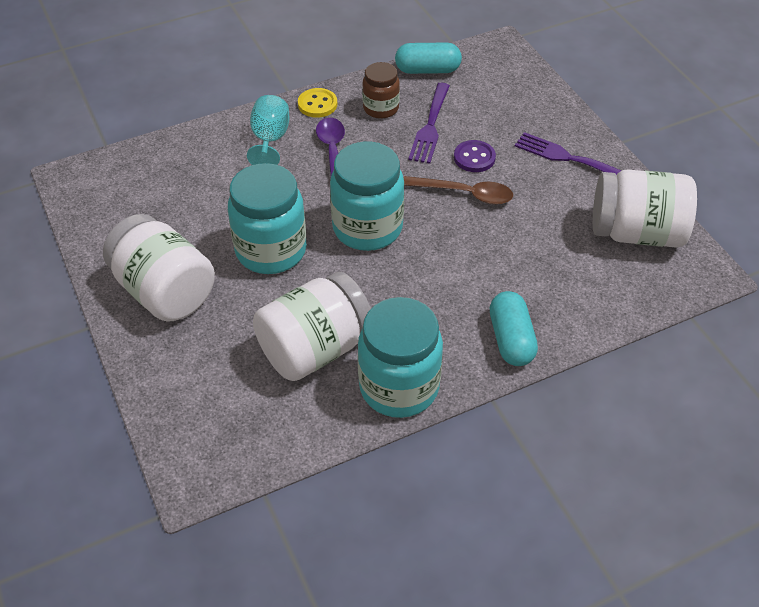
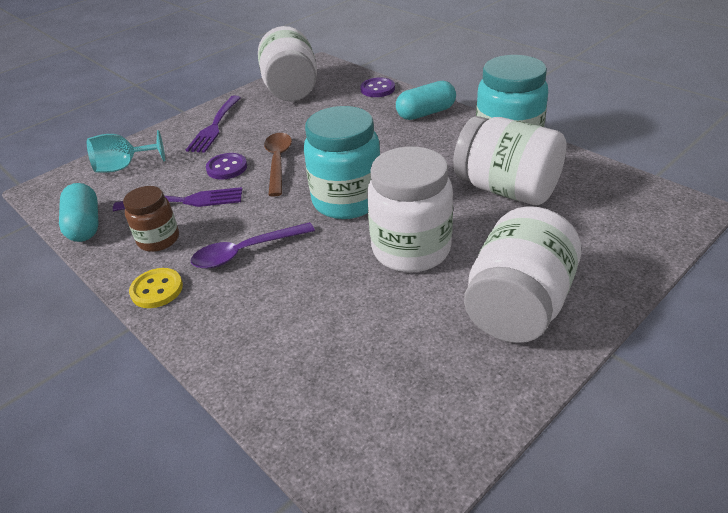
camera: 105 degrees left, 10 degrees down
(270, 140) = (234, 308): turquoise goblet -> turquoise goblet (124, 167)
(271, 250) = (411, 249): turquoise jar -> white jar
(601, 313) = (377, 89): none -> purple button

